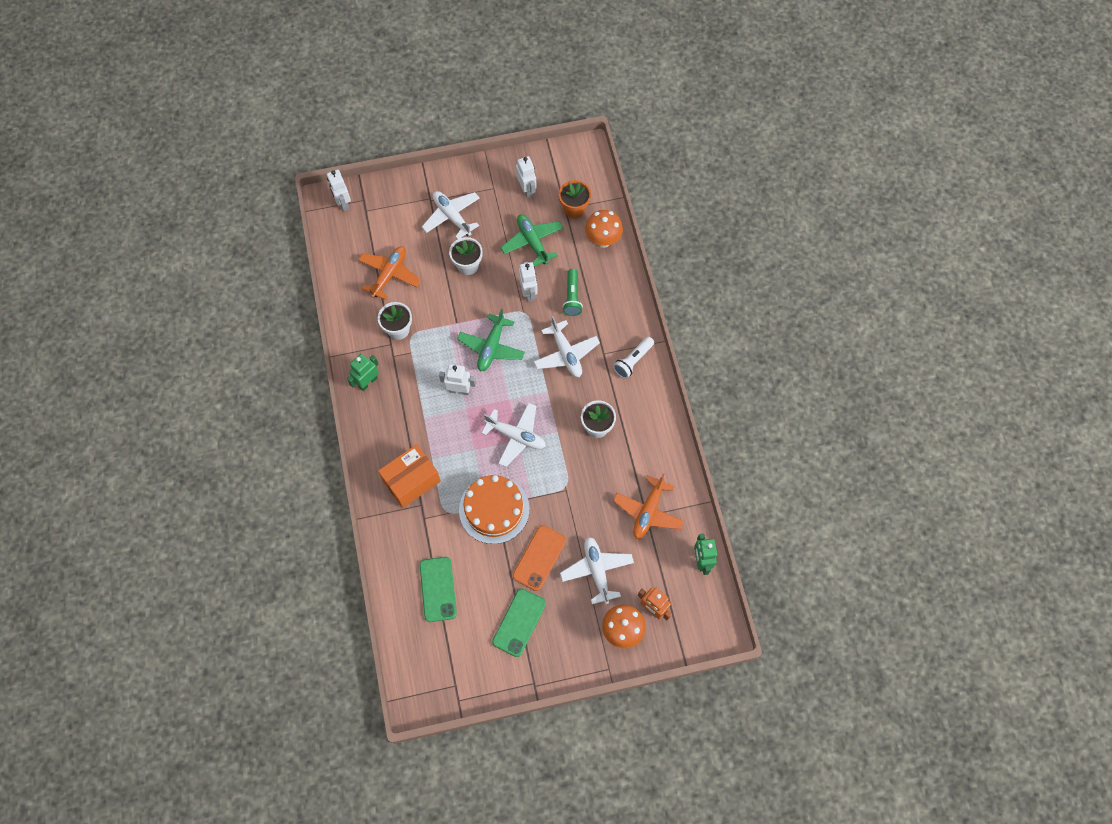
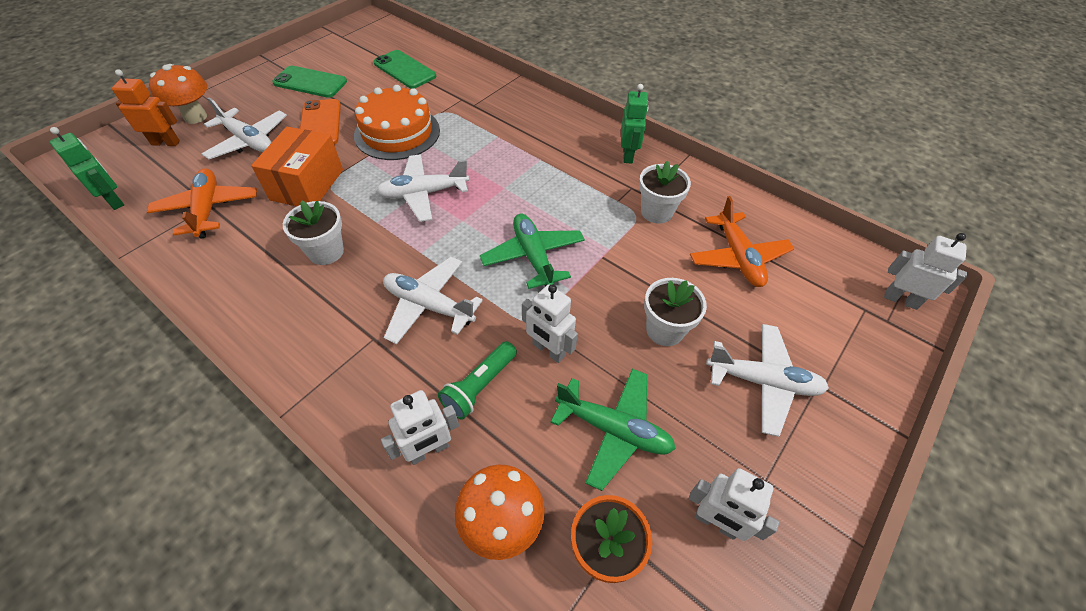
camera: 140 degrees right, 15 degrees down
(411, 481) = (499, 114): orange box -> orange box (307, 185)
(459, 390) = (527, 198): white robot -> white robot (429, 450)
(519, 622) = (310, 82): green phone -> green phone turned 60 degrees counterclockwise
(572, 297) = (479, 386): green flashlight -> green flashlight turned 105 degrees counterclockwise
(633, 361) = (319, 355): white flashlight -> none

